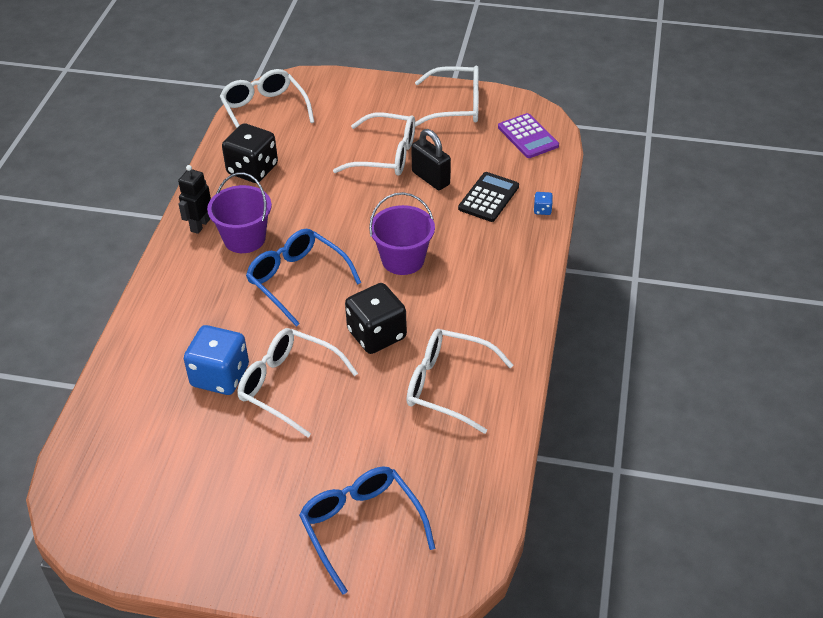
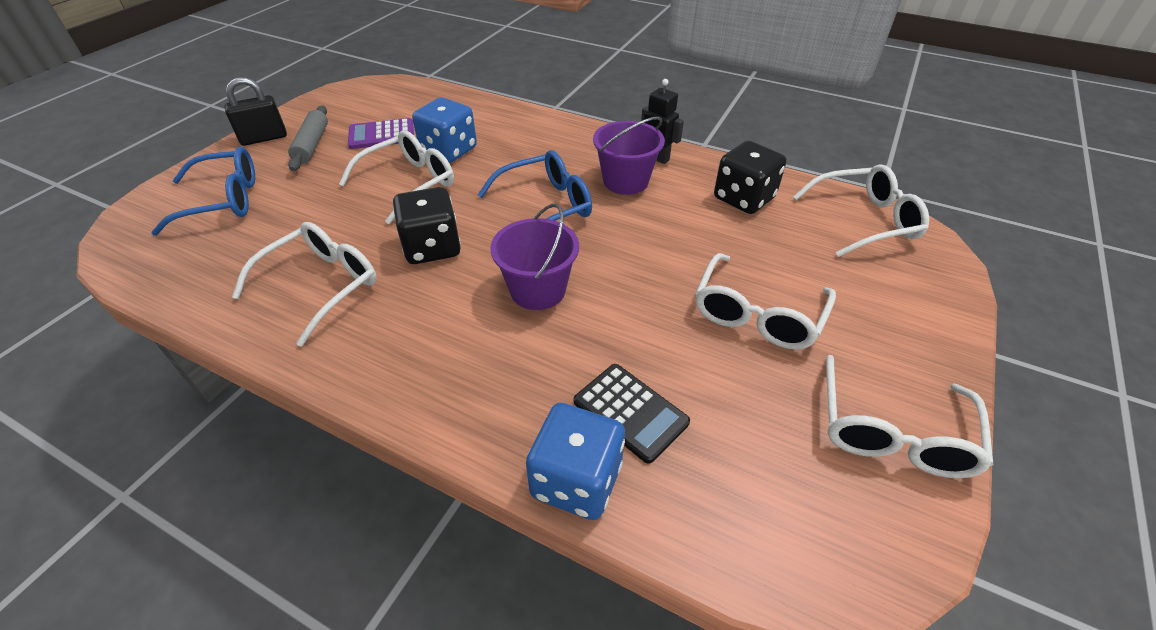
camera: 105 degrees right, 0 degrees up
(234, 504) = (312, 145): none -> grey rolling pin
(430, 178) = (694, 352): black padlock -> black padlock (264, 138)
(528, 136) = (793, 525): purple calculator -> purple calculator (381, 135)
(542, 210) = (576, 480): blue dice -> blue dice, size x2.44

